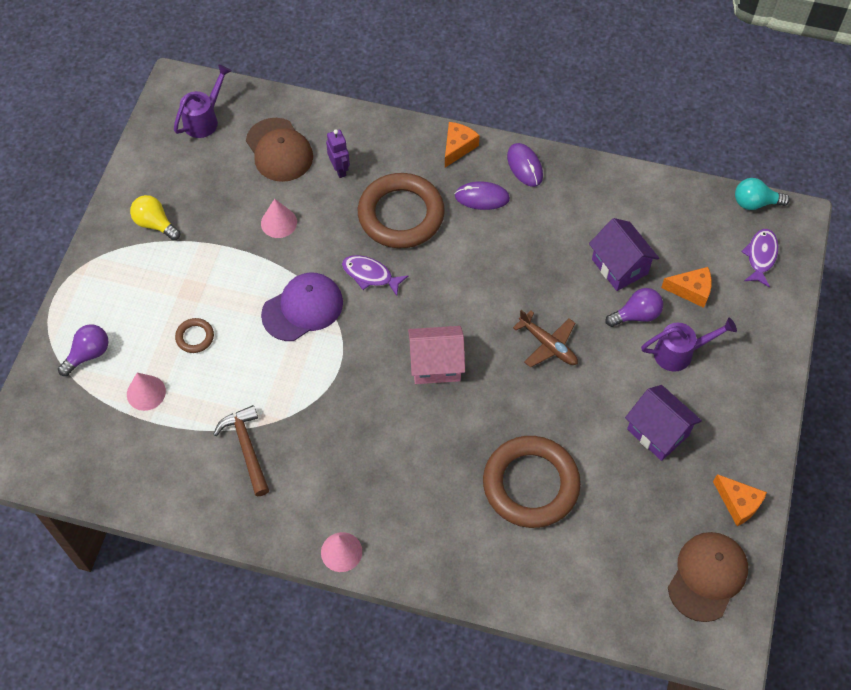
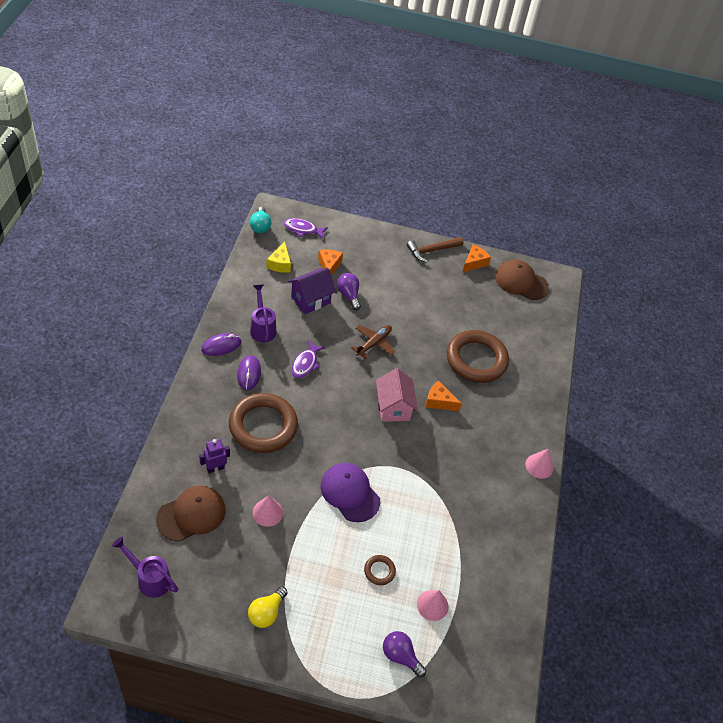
camera: 100 degrees left, 10 degrees down
(247, 448) = (471, 528): brown hammer -> brown hammer (432, 250)
(370, 275) = (319, 447): purple fish -> purple fish (305, 364)
(458, 147) = (199, 386): orange cheese -> orange cheese (439, 401)
(658, 432) = (432, 293): purple house -> none
(680, 353) = (376, 277): purple watering can -> purple watering can (262, 328)
(684, 228) = (280, 264): none -> yellow cheese

